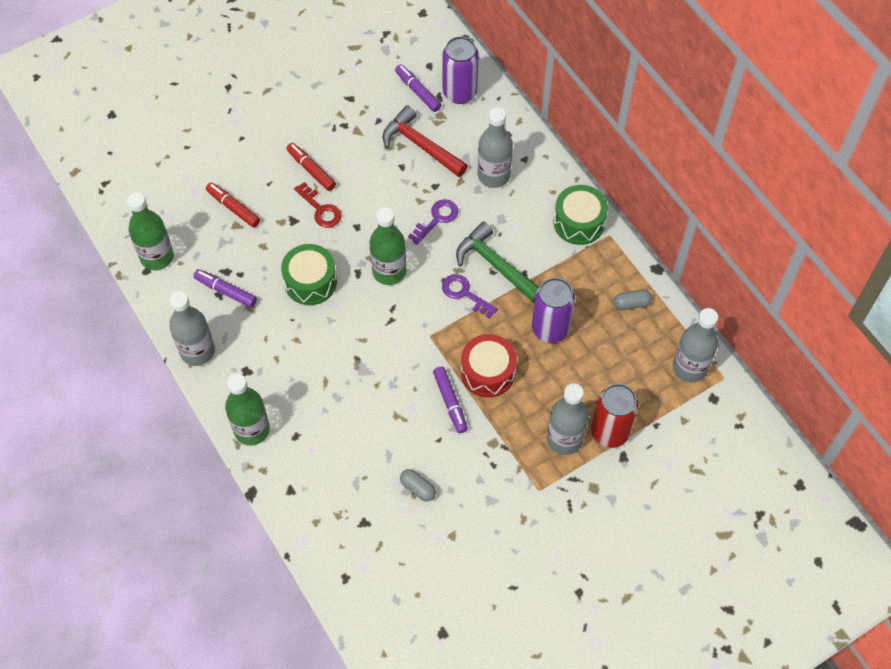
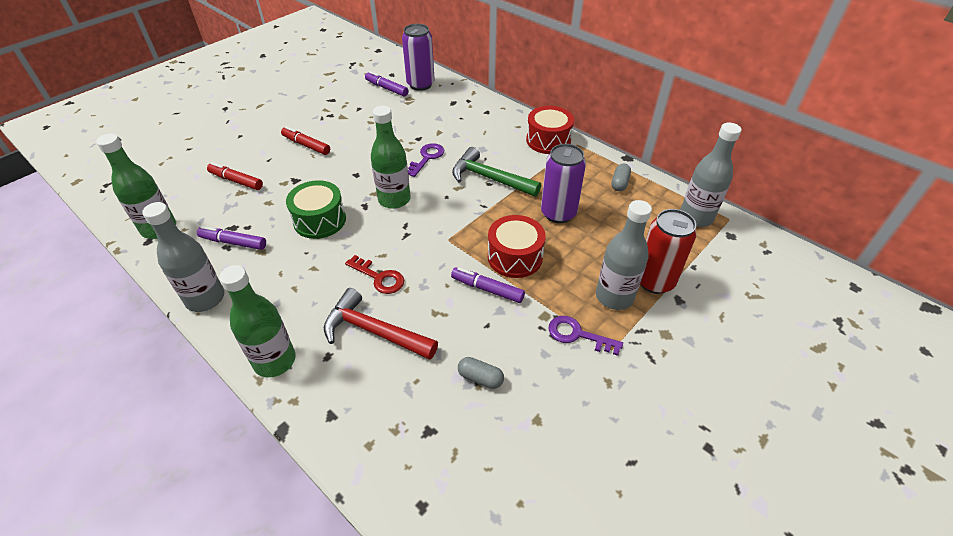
camera: 15 degrees left, 15 degrees down
(320, 209) = (320, 168): red key -> red key (379, 277)
(421, 145) = (398, 117): red hammer -> red hammer (374, 331)
(450, 402) = (487, 289): purple marker -> purple marker turned 150 degrees clockwise
(465, 294) = (470, 203): purple key -> purple key (578, 335)
(493, 175) = (465, 124): grey bottle -> none
(579, 222) = (548, 140): green drum -> red drum
(631, 304) = (619, 183): grey capsule -> grey capsule turned 45 degrees counterclockwise

